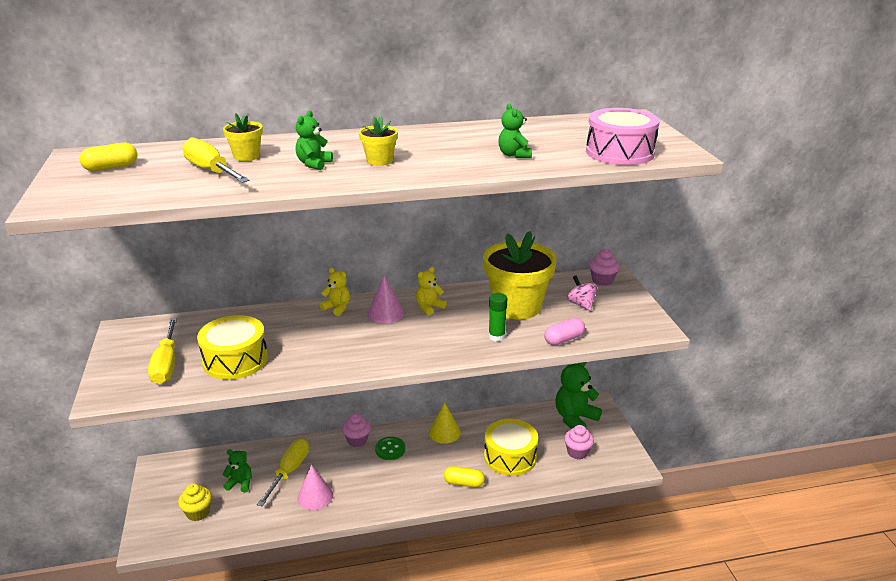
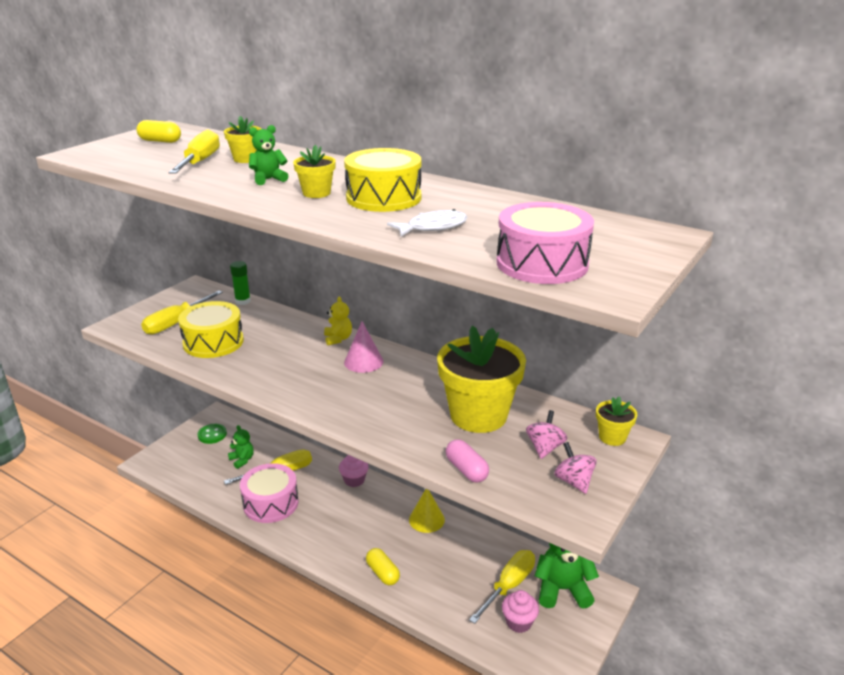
camera: 45 degrees right, 0 degrees up
(198, 513) = (195, 463): yellow cupcake -> none
(315, 496) = (271, 503): pink cone -> pink drum
(390, 449) = (367, 504): green button -> green button (212, 435)
(429, 307) = (404, 375): yellow teddy bear -> none
(496, 336) = (413, 431): green glue stick -> green glue stick (243, 301)
(510, 457) = (451, 580): yellow drum -> yellow drum (383, 198)
(514, 155) = (433, 227): green teddy bear -> white fish
(545, 437) = (508, 586): none -> yellow screwdriver
(564, 339) = (466, 470): pink capsule -> pink capsule turned 45 degrees clockwise
(602, 280) = (612, 437): pink cupcake -> yellow flower pot
(623, 313) = (573, 481): none -> pink spinning top

